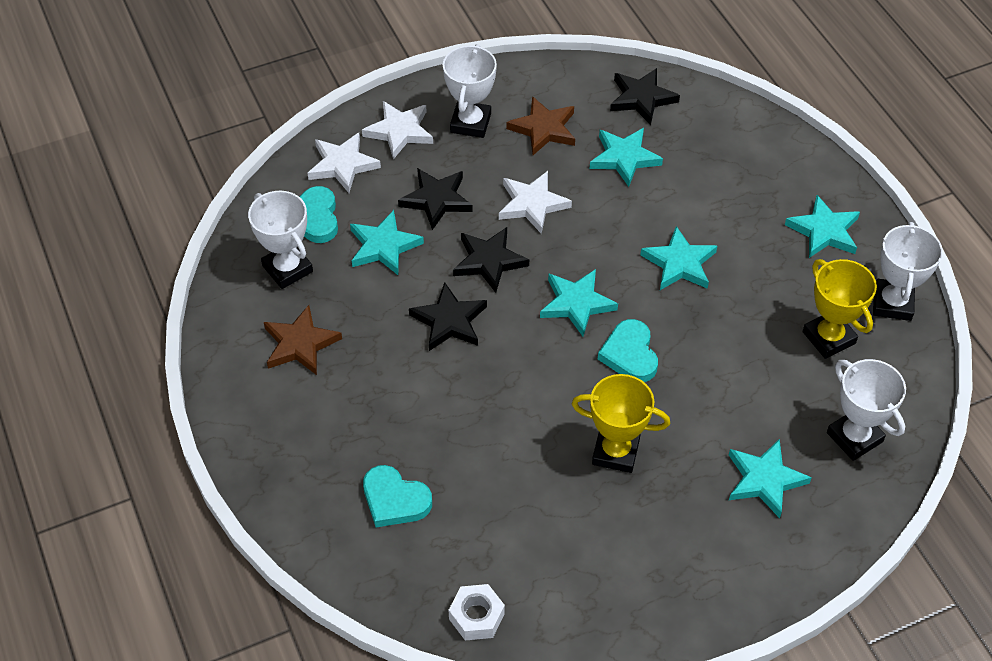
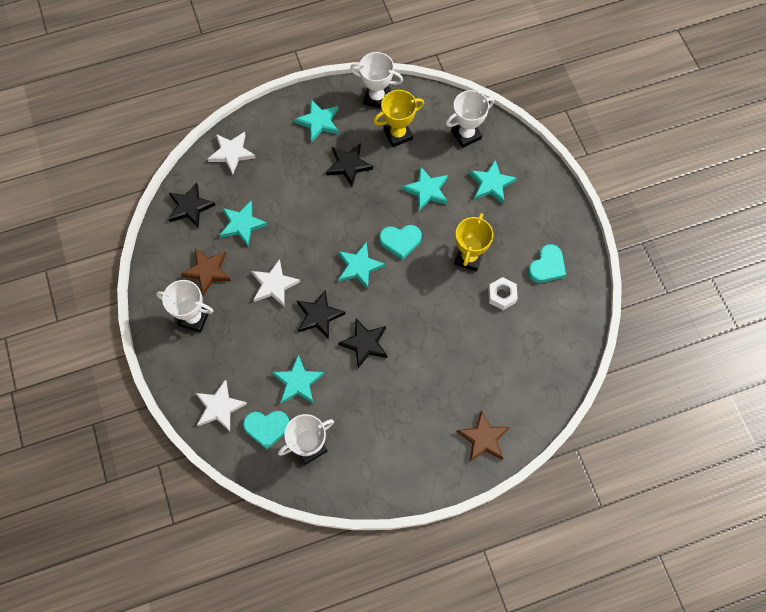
camera: 85 degrees left, 15 degrees up
(300, 344) = (374, 439): brown star -> brown star (483, 438)
(395, 500) = (495, 384): turquoise heart -> turquoise heart (547, 266)
(399, 131) = (194, 366): white star -> white star (231, 153)
(436, 200) = (261, 345): black star -> black star (348, 165)
(476, 616) = (572, 343): white nut -> white nut (502, 295)
(679, 263) = (334, 204): turquoise star -> turquoise star (427, 190)

